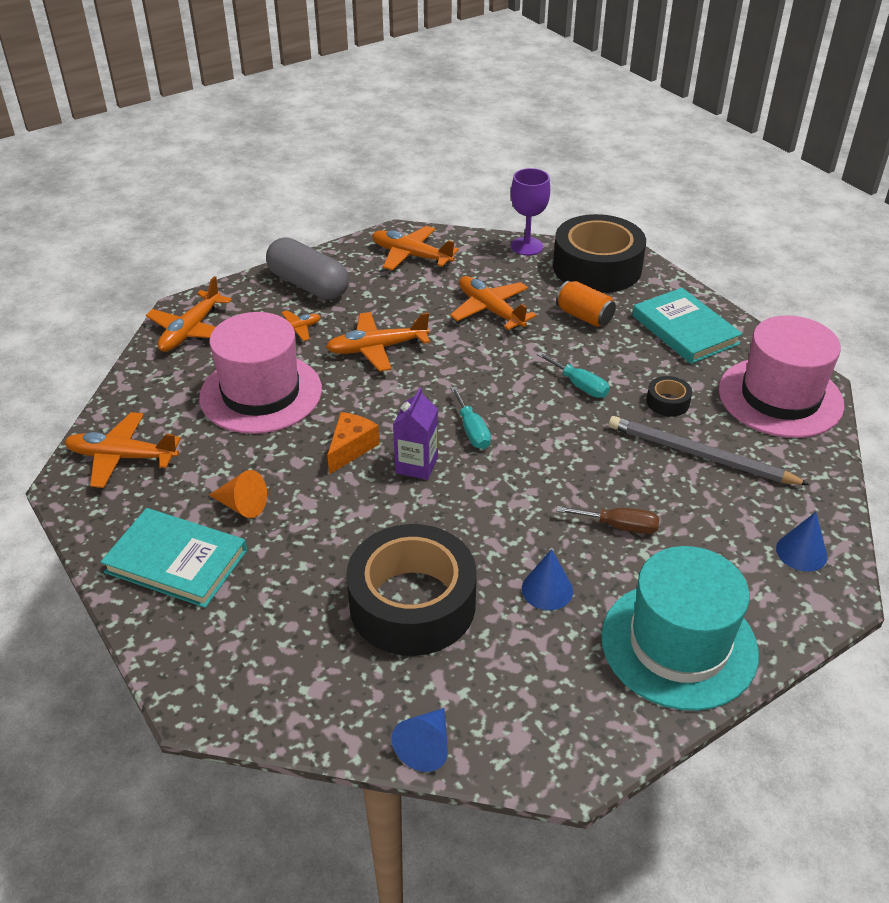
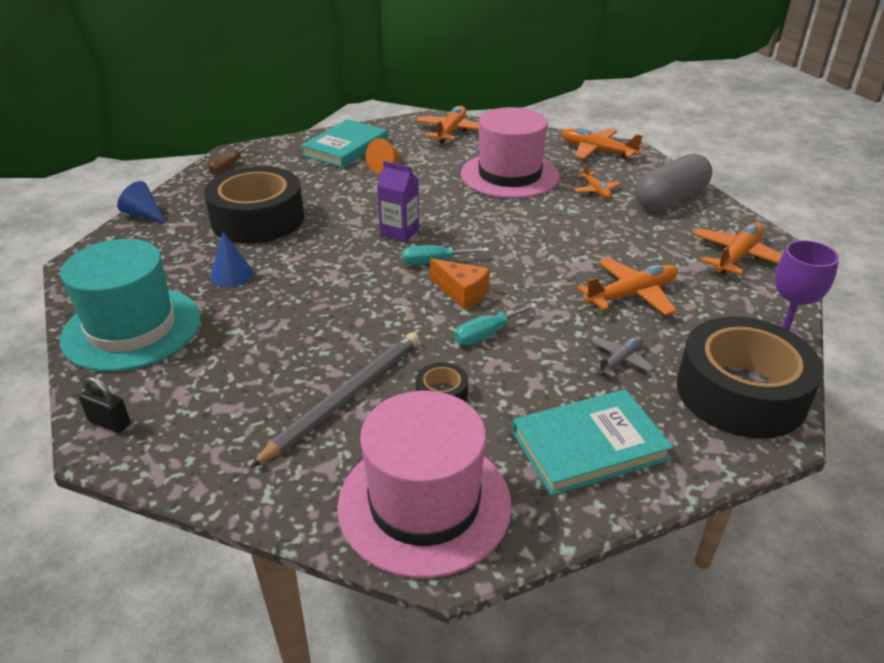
camera: 100 degrees right, 5 degrees down
(351, 448) = (430, 207): orange cheese -> orange cheese (462, 292)
(377, 348) = (565, 226): orange plane -> none
(584, 316) = (620, 360): orange can -> grey plane
(619, 526) = (276, 322): brown screwdriver -> brown screwdriver (229, 167)
(801, 552) = (171, 436): blue cone -> none
(811, 602) = (110, 423): none -> black padlock

